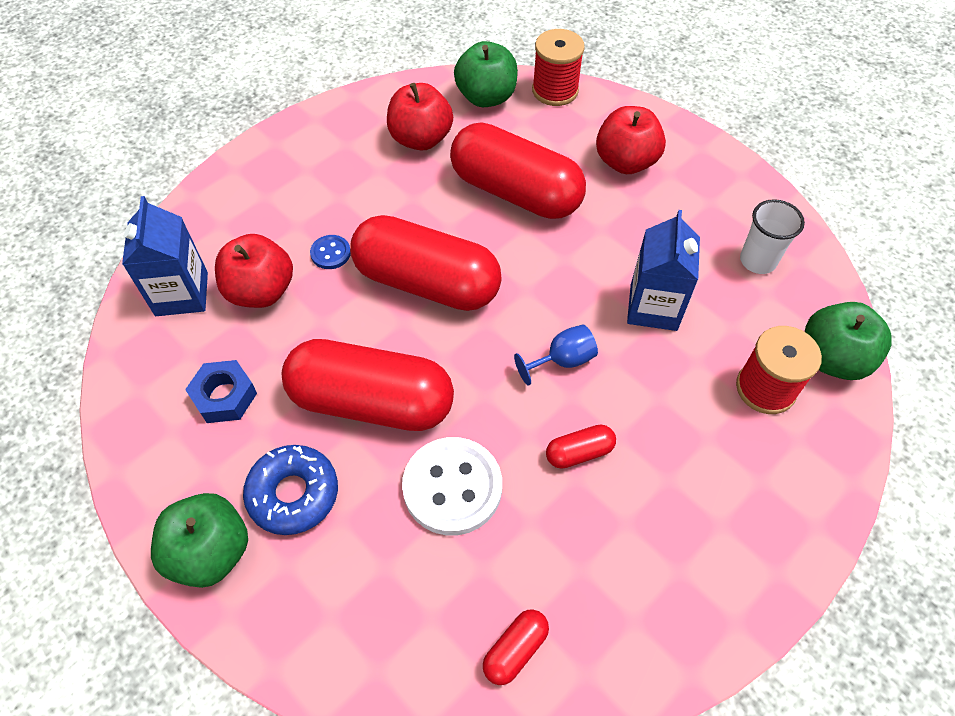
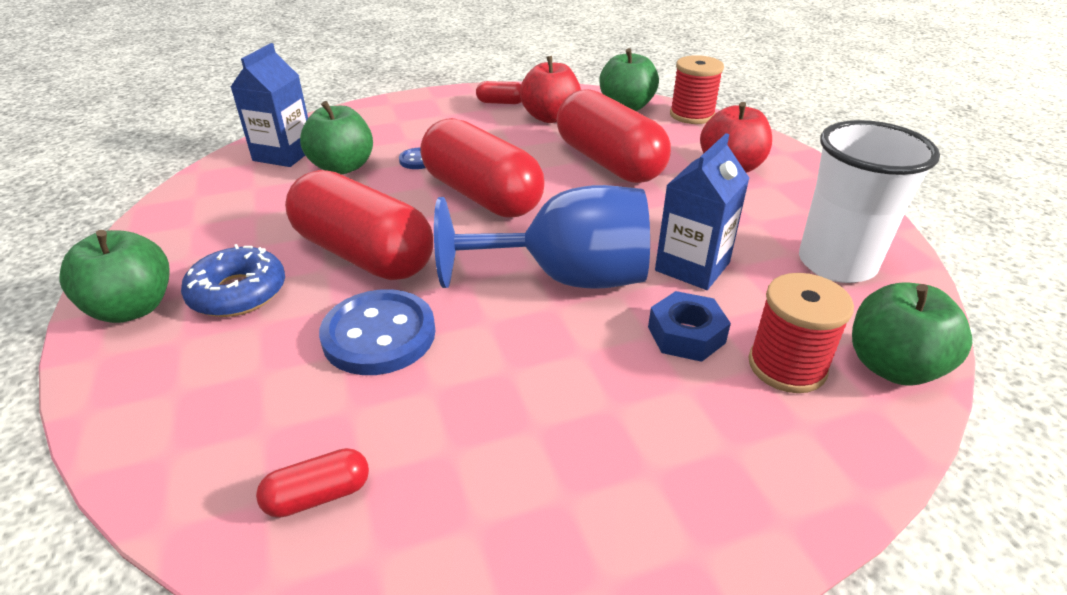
camera: 25 degrees right, 20 degrees down
(224, 396) = (251, 217): blue nut -> blue nut (686, 335)
(261, 291) = (343, 167): red apple -> green apple
(452, 487) = (379, 335): white button -> blue button
(562, 360) = (566, 278): blue goblet -> blue goblet, size x2.33
(579, 452) = (529, 351): red capsule -> red capsule (501, 102)
(757, 261) = (836, 264): white cup -> white cup, size x1.75

